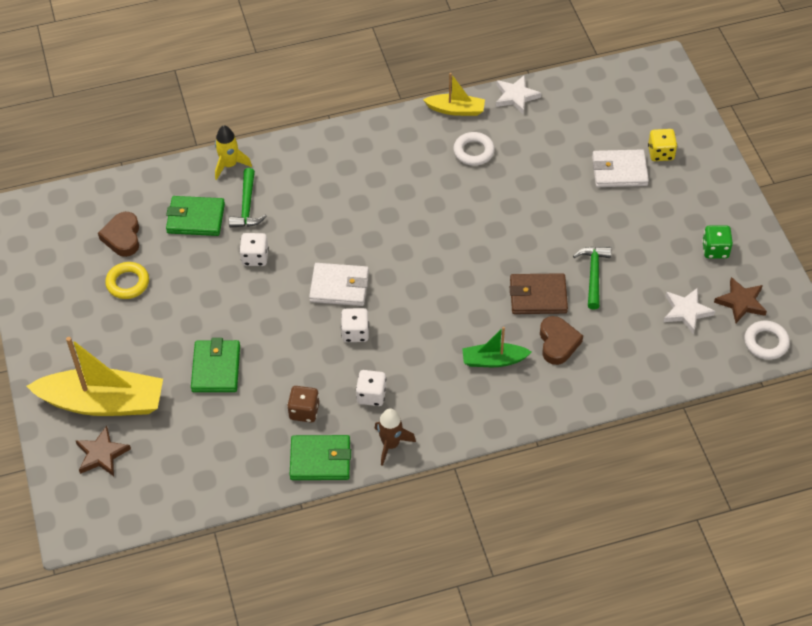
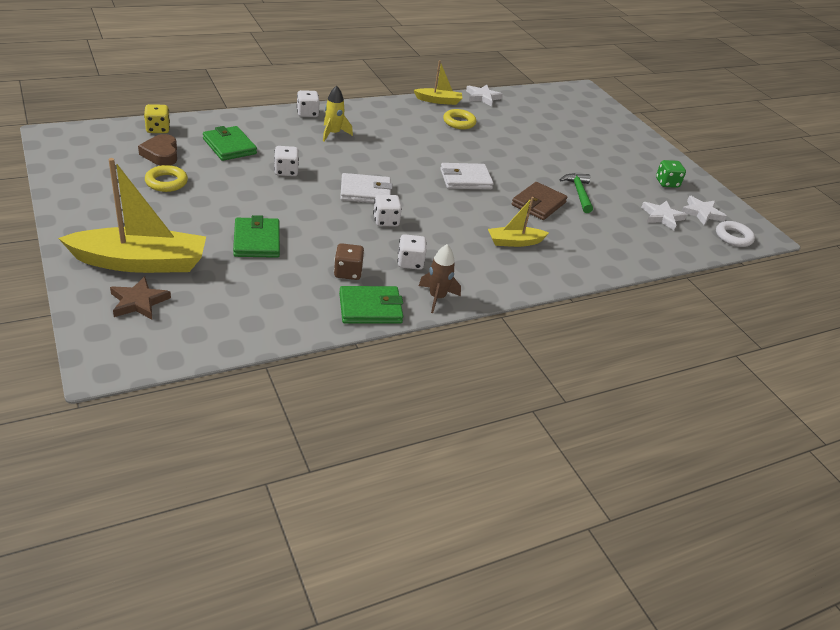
camera: 15 degrees left, 15 degrees down
(196, 218) = (229, 146): green wallet -> green wallet turned 60 degrees clockwise
(229, 165) = (257, 118): yellow rocket -> yellow rocket (333, 134)
(247, 206) = (275, 142): green hammer -> none
(289, 150) = (307, 113): none -> white dice
(473, 151) = (459, 122): white ring -> yellow ring
(493, 360) = (514, 242): green boat -> yellow boat
(538, 296) = (538, 204): brown wallet -> brown wallet turned 45 degrees counterclockwise
(558, 343) = (565, 232): brown heart -> none
(619, 171) = (575, 138): white wallet -> white wallet (465, 179)
(660, 153) = (602, 131): yellow dice -> yellow dice (158, 129)
(741, 302) = (701, 213): brown star -> white star

